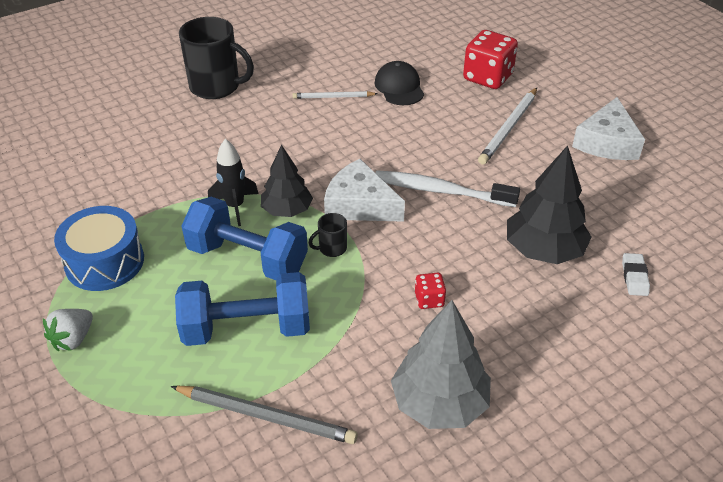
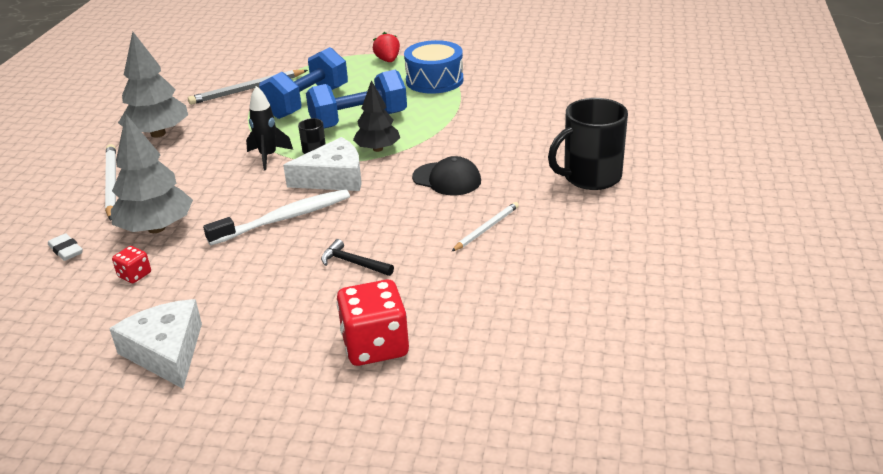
camera: 135 degrees right, 10 degrees down
(73, 339) = (388, 60): white strawberry -> red strawberry
(235, 206) = (414, 132): black rocket -> black rocket (268, 156)
(399, 87) = (446, 275): black cap -> black cap (447, 179)
(429, 299) = (214, 163): red dice -> red dice (134, 275)
(439, 127) = (353, 263): none -> black hammer
(509, 128) = (285, 303): white pencil -> white pencil (111, 184)
(543, 250) = (156, 228): black tree -> grey tree

